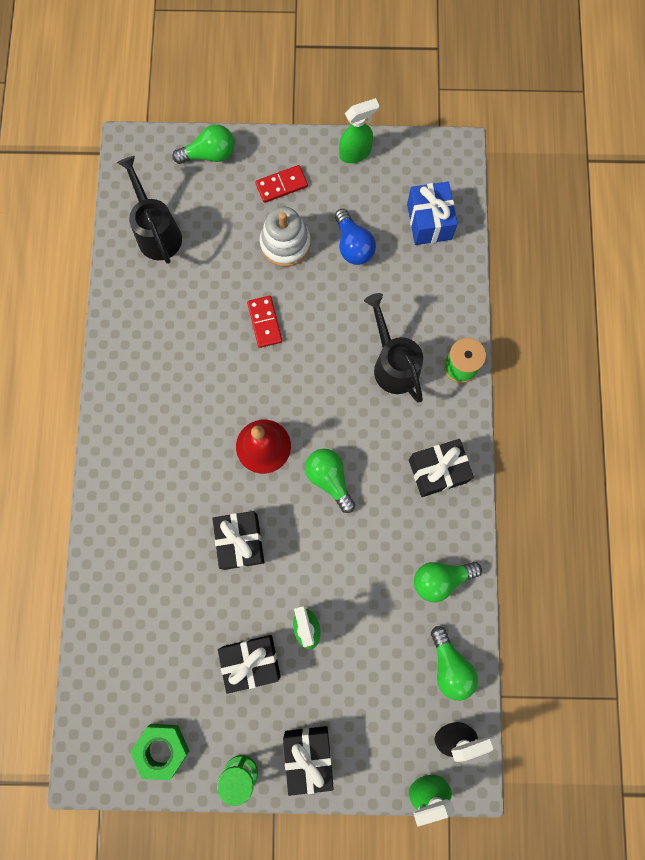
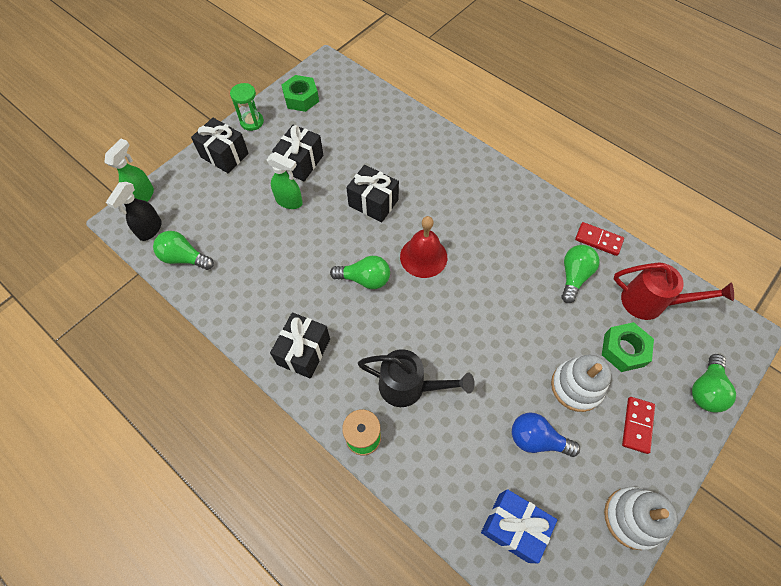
camera: 130 degrees right, 15 degrees down
(157, 232) = (650, 302): black watering can -> red watering can
(222, 228) = (623, 350): none -> green nut
(264, 322) = (517, 322): red domino -> red domino (598, 240)
(355, 153) = (632, 518): green spray bottle -> white stacking toy
(441, 579) = (236, 294): green light bulb -> green light bulb (574, 276)

